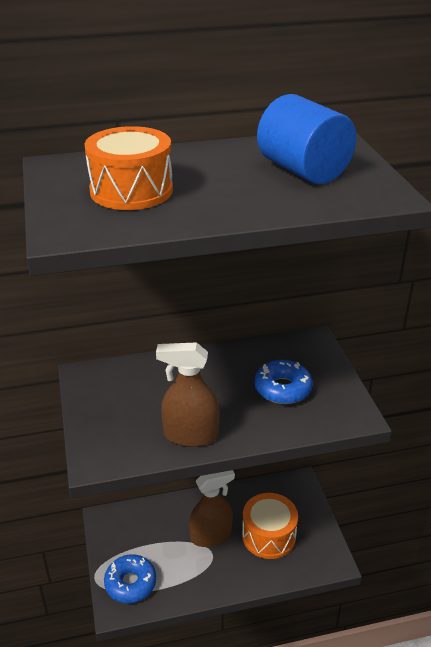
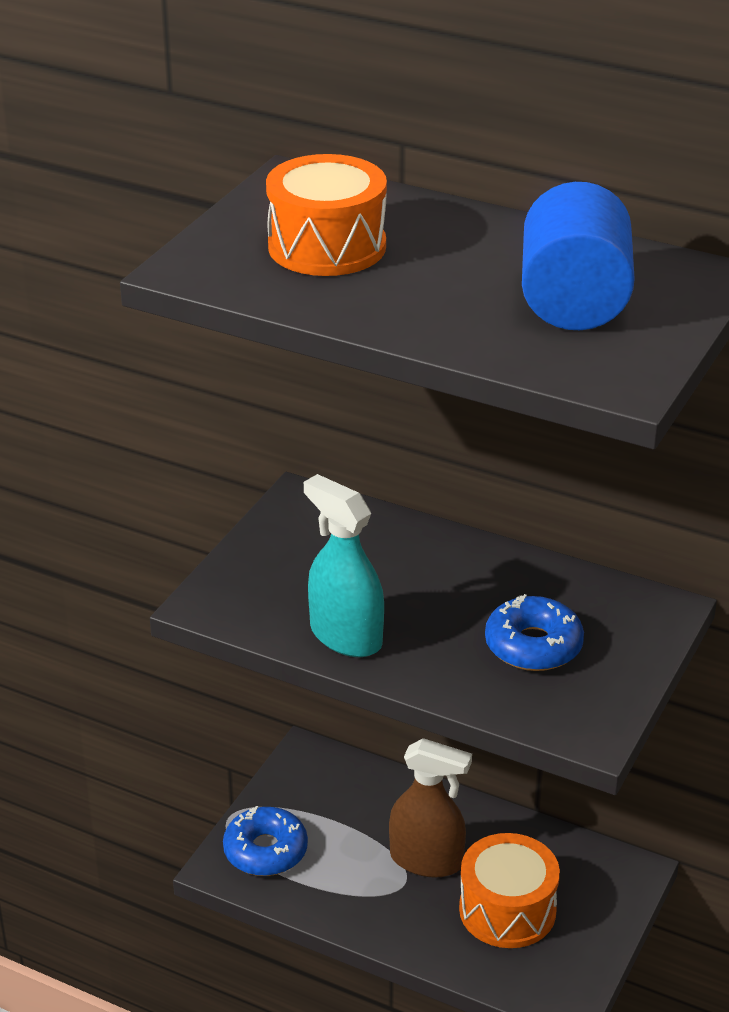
camera: 40 degrees right, 0 degrees up
(190, 435) = (345, 636): brown spray bottle -> turquoise spray bottle

